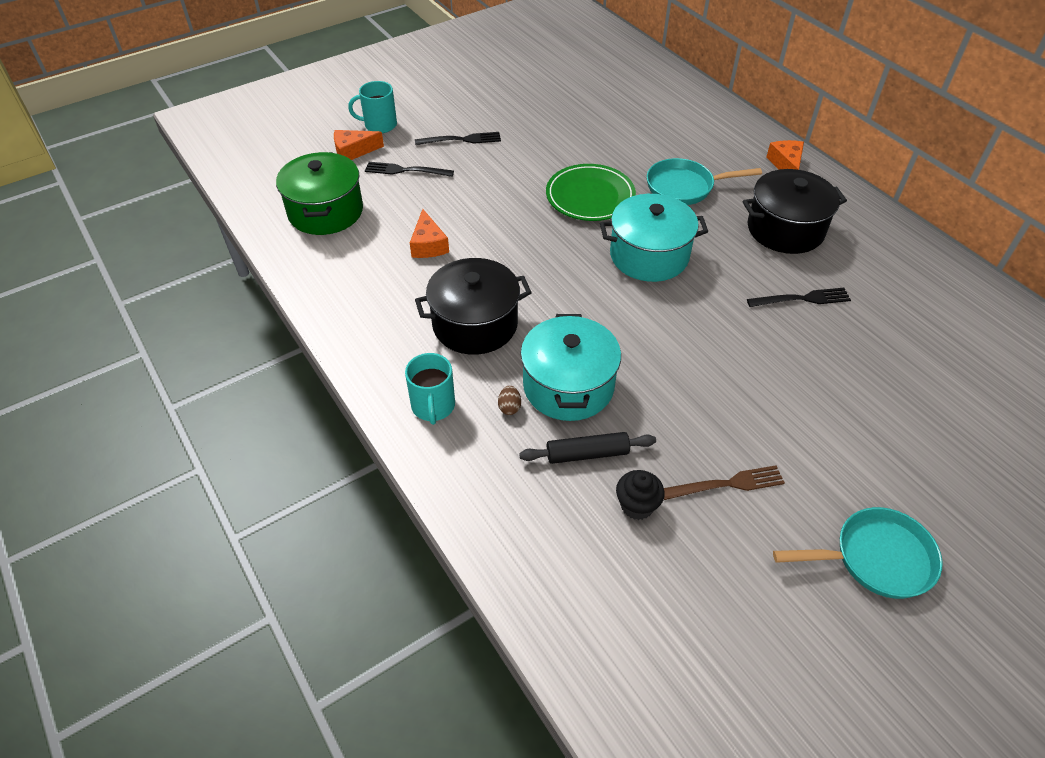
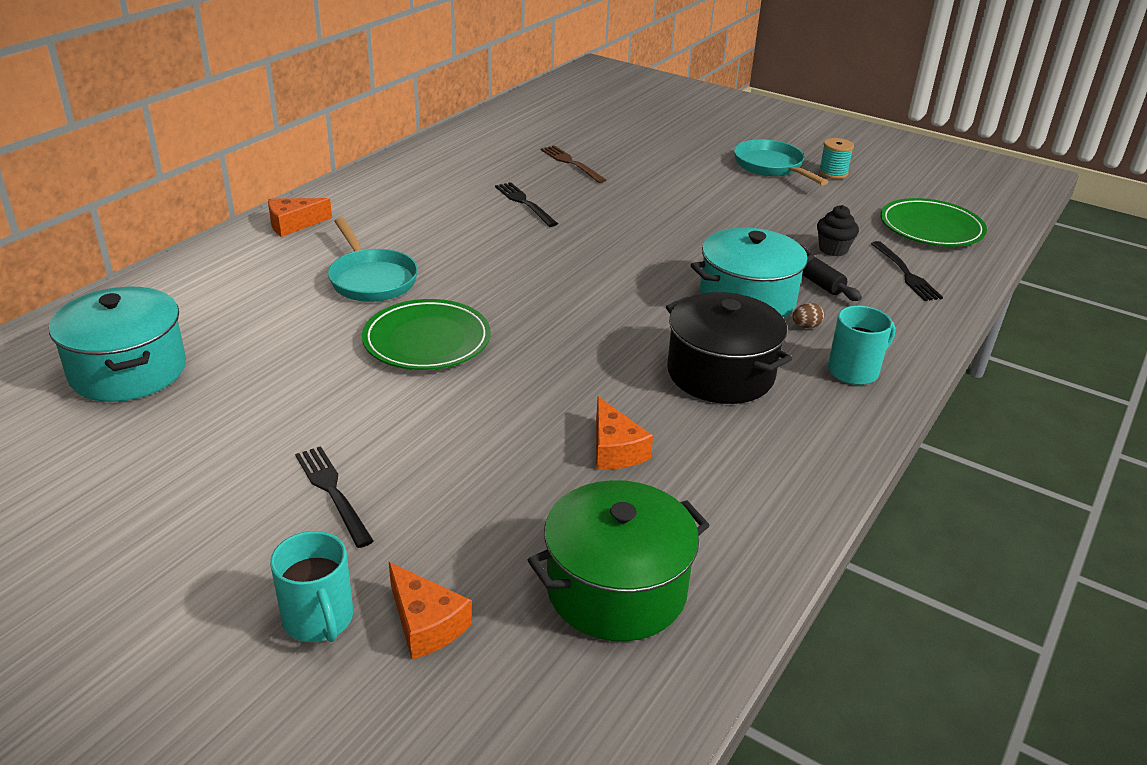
camera: 115 degrees left, 15 degrees down
(405, 170) = (453, 532): black fork -> black fork (906, 274)
(428, 244) = (614, 449): orange cheese -> orange cheese turned 105 degrees clockwise
(649, 255) = (517, 285): turquoise pot -> turquoise pot (128, 370)
(657, 649) = (931, 228): none -> green plate
(728, 484) = (769, 217): brown fork -> brown fork (570, 163)
(785, 229) = (419, 217): black pot -> none
(848, 627) = (833, 173): none -> turquoise spool

